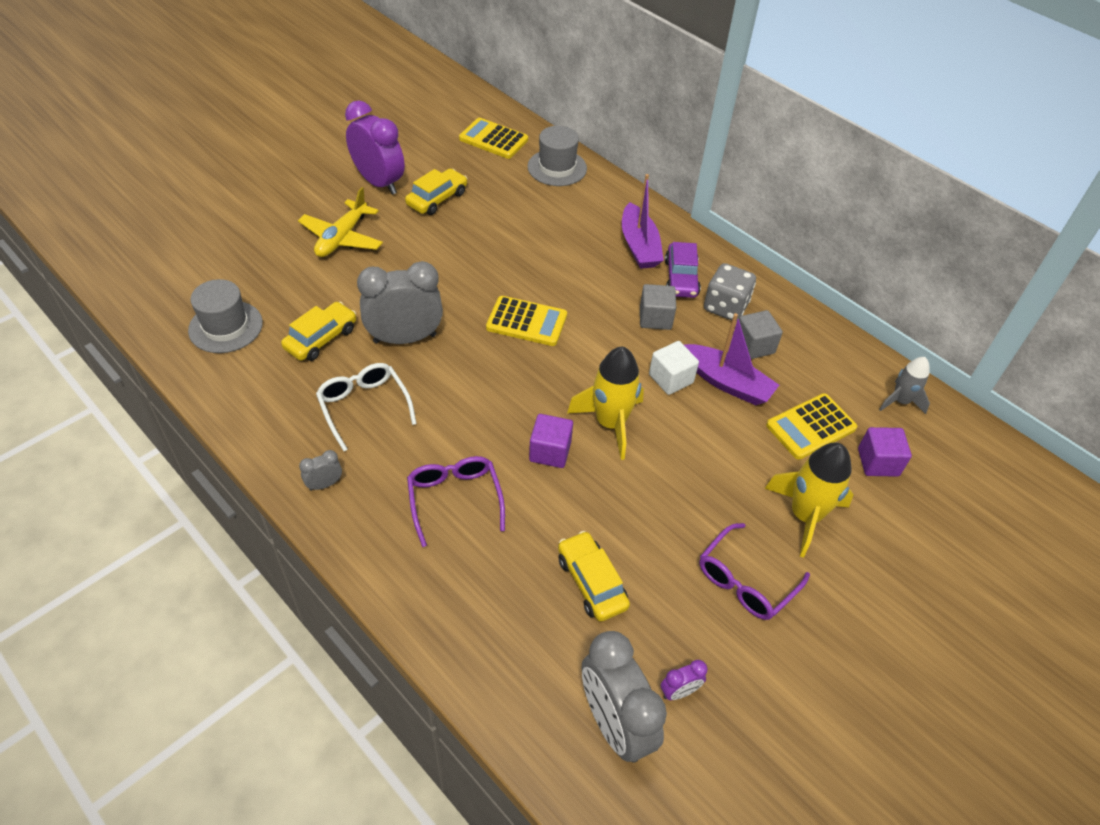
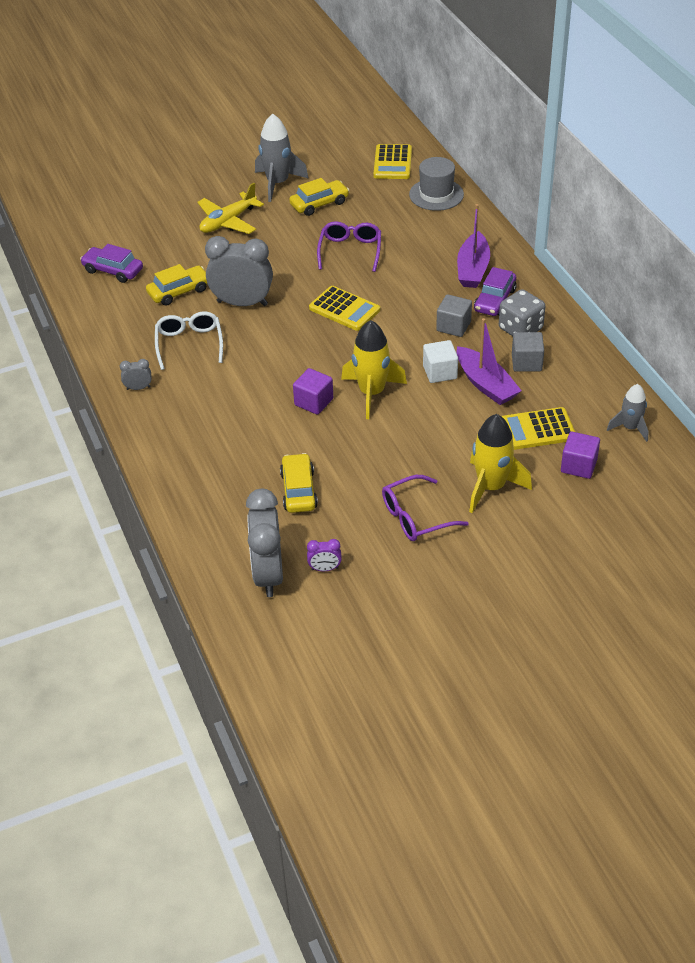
camera: 25 degrees right, 5 degrees down
(225, 327) = (113, 270): grey hat -> purple car
(379, 182) = (277, 183): purple clock -> grey rocket
(454, 499) = (226, 417): purple glasses -> purple glasses (350, 251)
(493, 139) = (392, 163): yellow calculator -> yellow calculator turned 135 degrees counterclockwise

